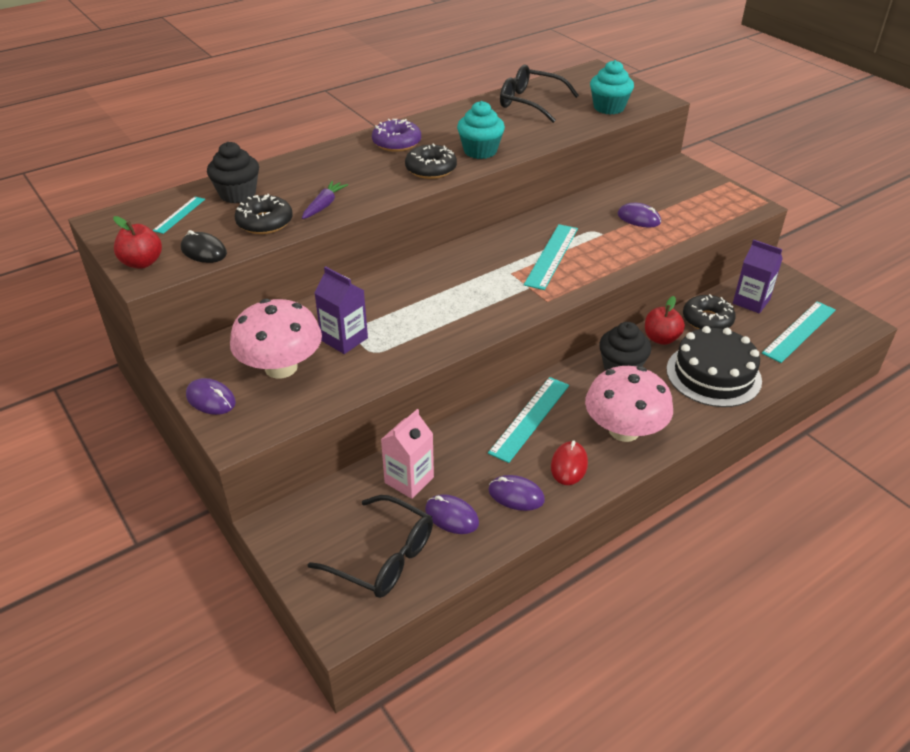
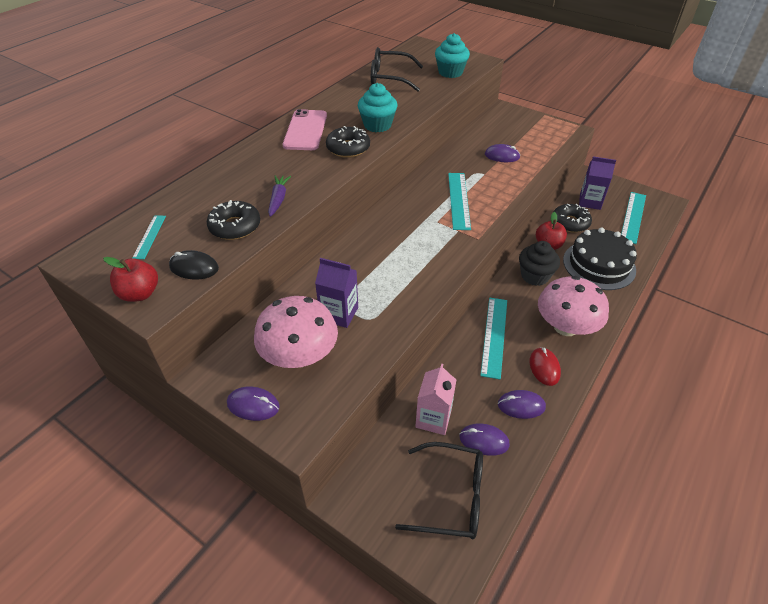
camera: 20 degrees left, 5 degrees up
(237, 194) = (194, 205): black cupcake -> none
(396, 143) = (305, 130): purple donut -> pink phone

